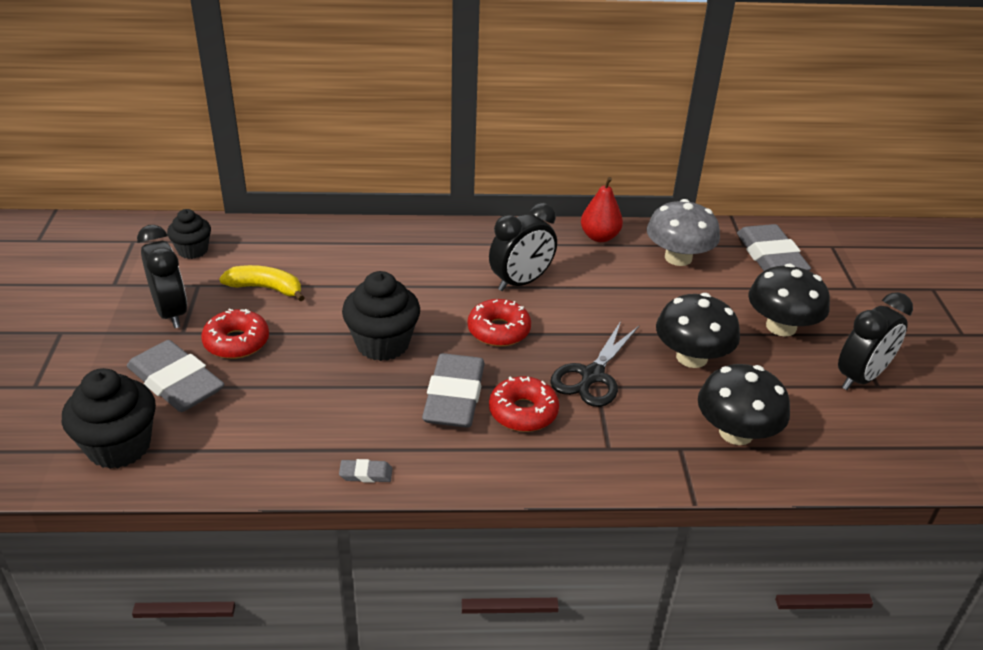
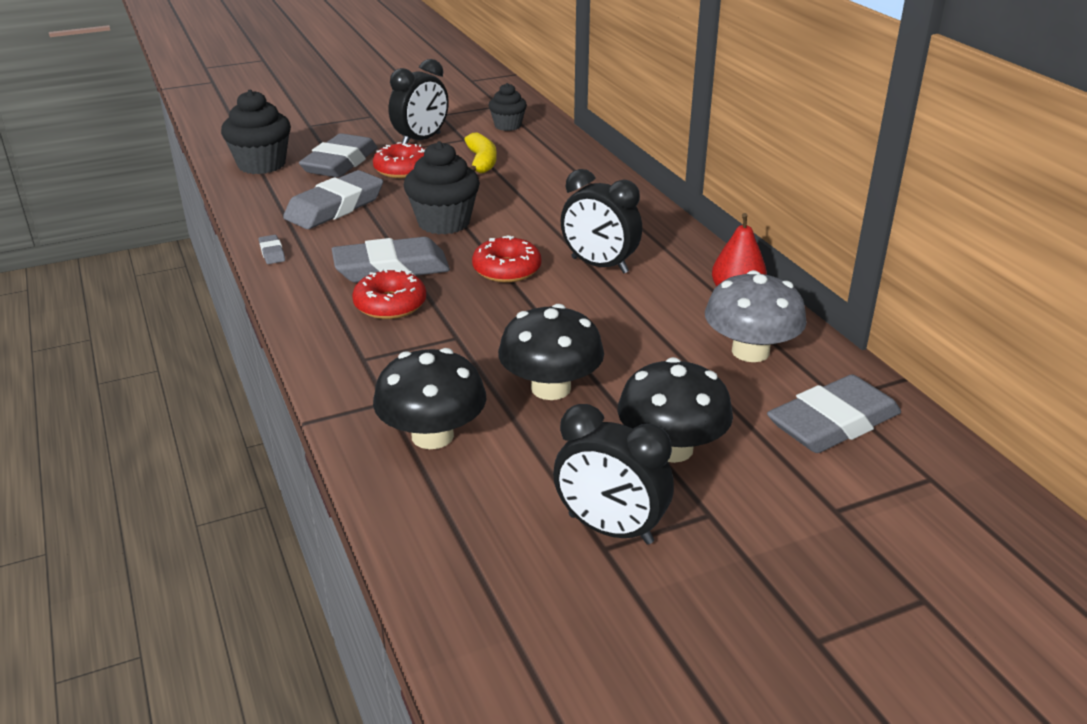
camera: 70 degrees right, 5 degrees down
(290, 408) = (335, 207): none -> grey eraser
(592, 375) = (472, 331): black scissors -> none

